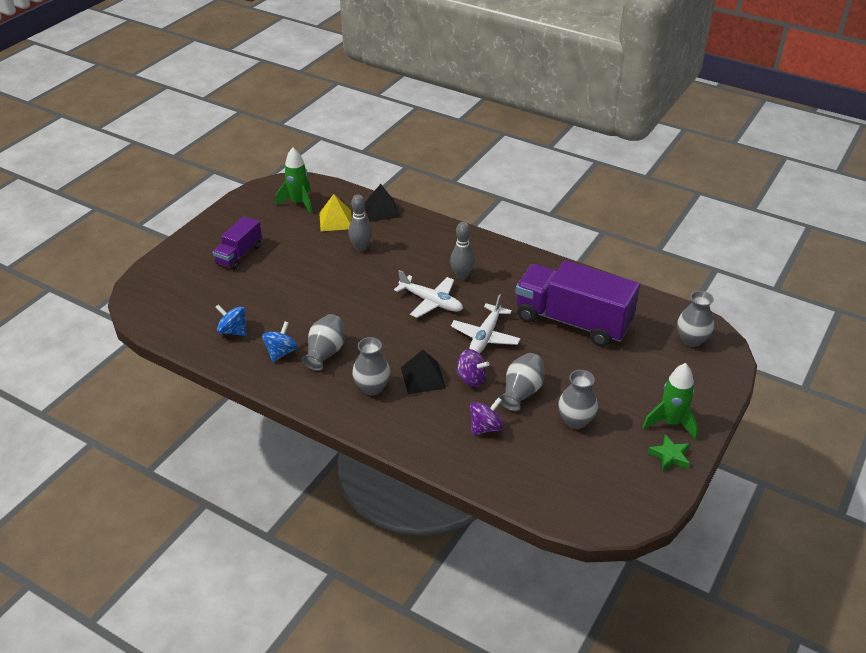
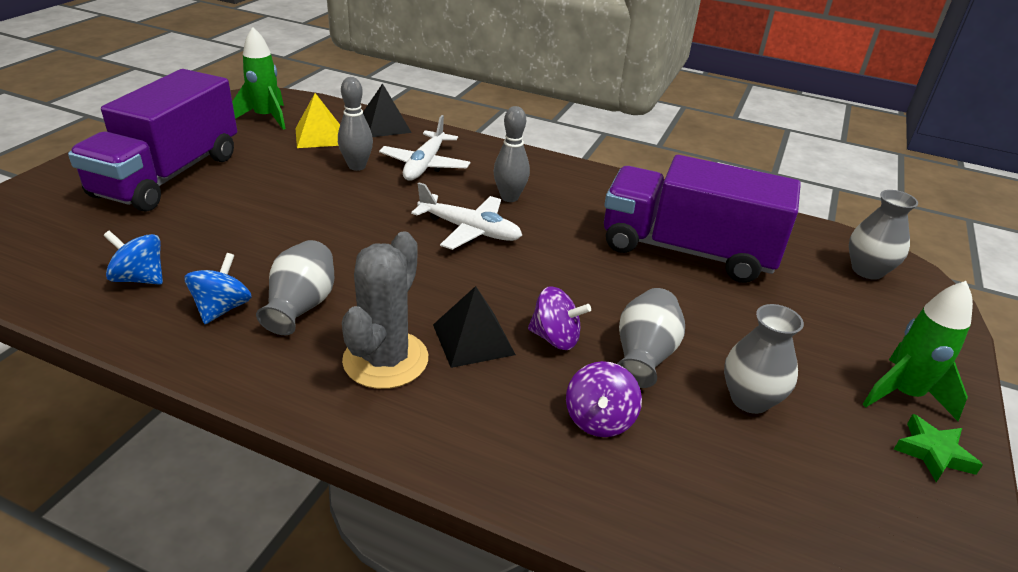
camera: 10 degrees left, 5 degrees down
(239, 254) = (168, 175): purple truck -> purple truck, size x1.90
(372, 388) = (385, 360): grey vase -> grey cactus
(485, 336) = (563, 275): white plane -> white plane (425, 165)
(485, 427) = (599, 419): purple spinning top -> purple spinning top turned 150 degrees clockwise

